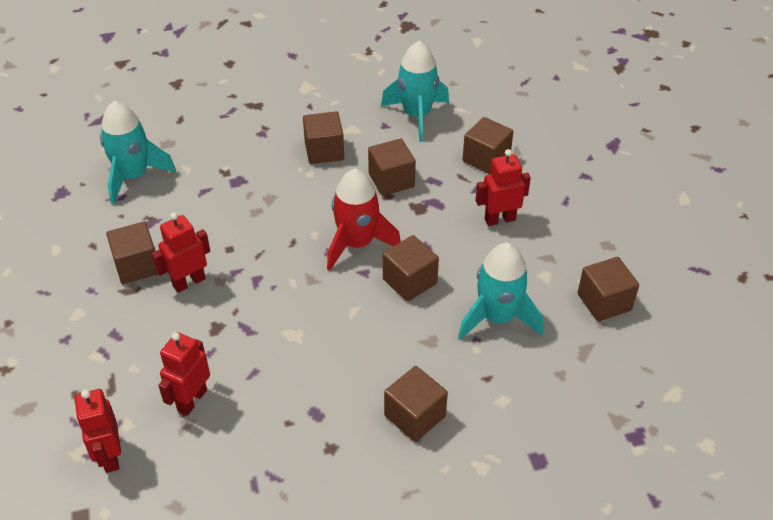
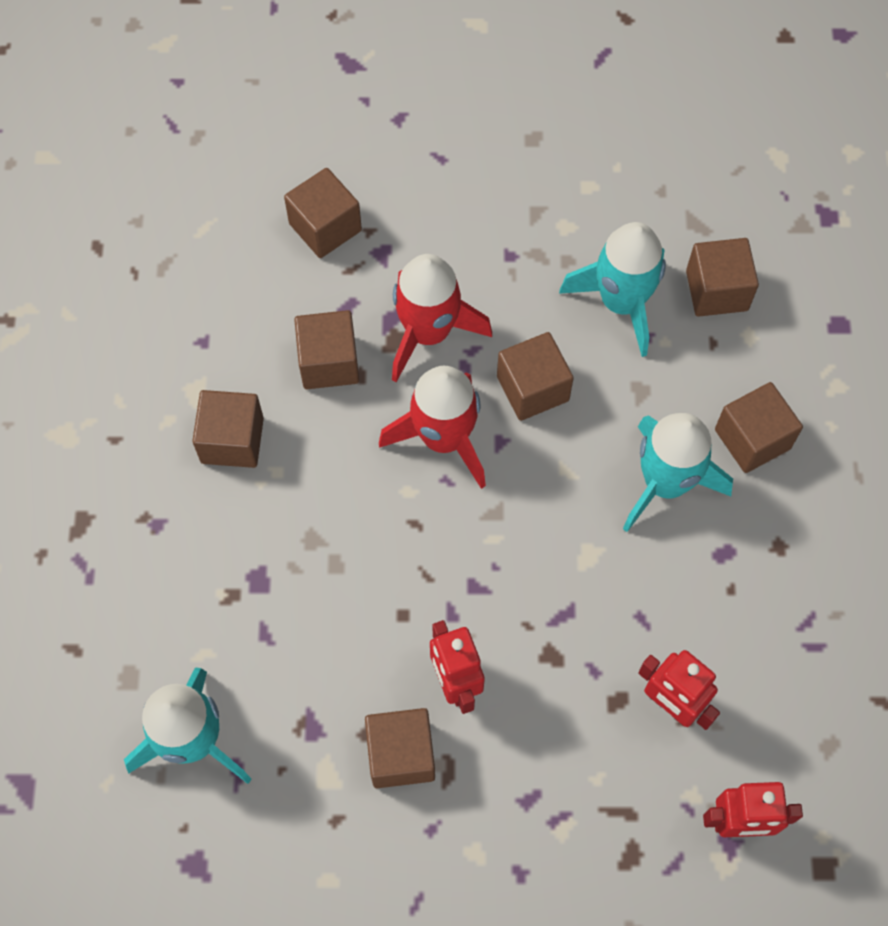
camera: 75 degrees left, 20 degrees up
(417, 115) = (196, 291): turquoise rocket -> turquoise rocket (665, 482)
(431, 221) = (428, 332): none -> red rocket
(499, 219) = (450, 247): red robot -> none
(604, 302) = (627, 176): brown cube -> brown cube (716, 290)

